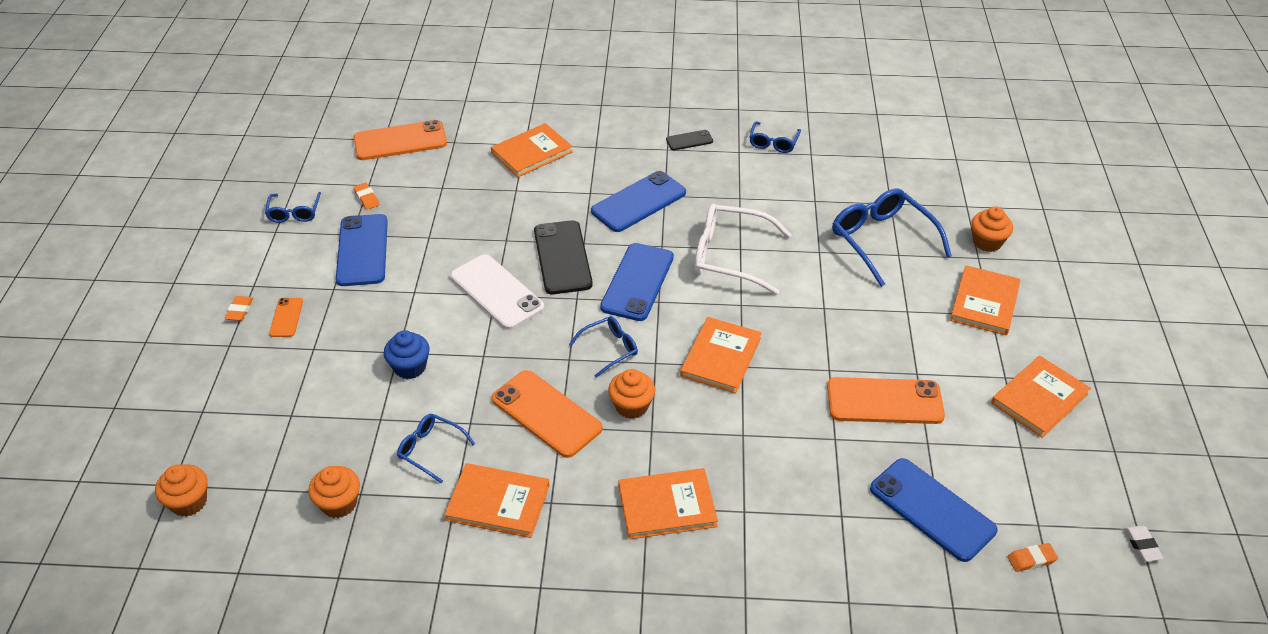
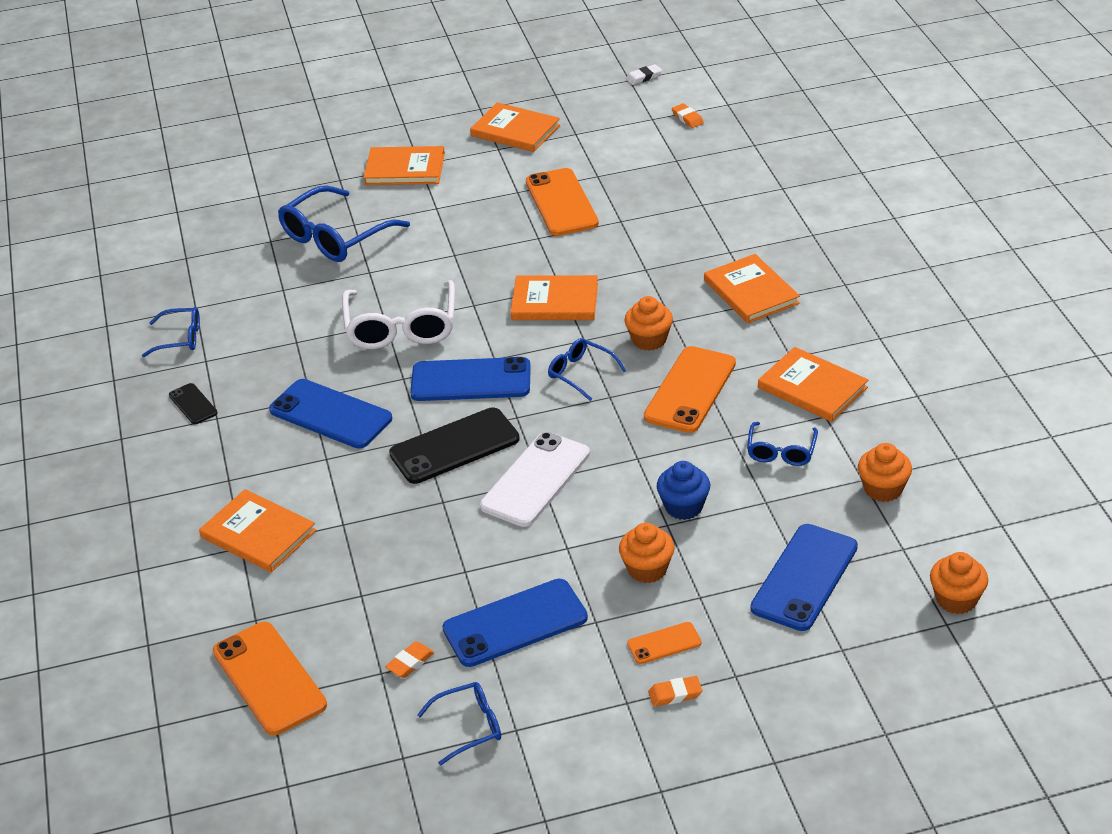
camera: 105 degrees left, 5 degrees down
(498, 502) = (812, 388): orange book -> orange book turned 45 degrees counterclockwise
(932, 509) = (667, 164): blue phone -> blue phone (804, 577)
(987, 242) = (314, 177): orange cupcake -> orange cupcake (647, 569)

